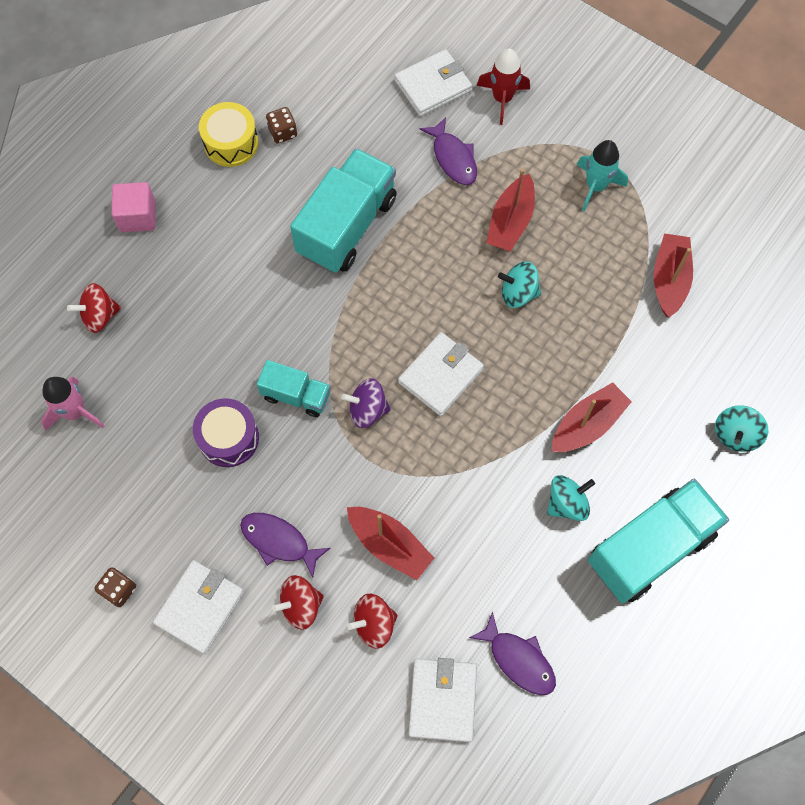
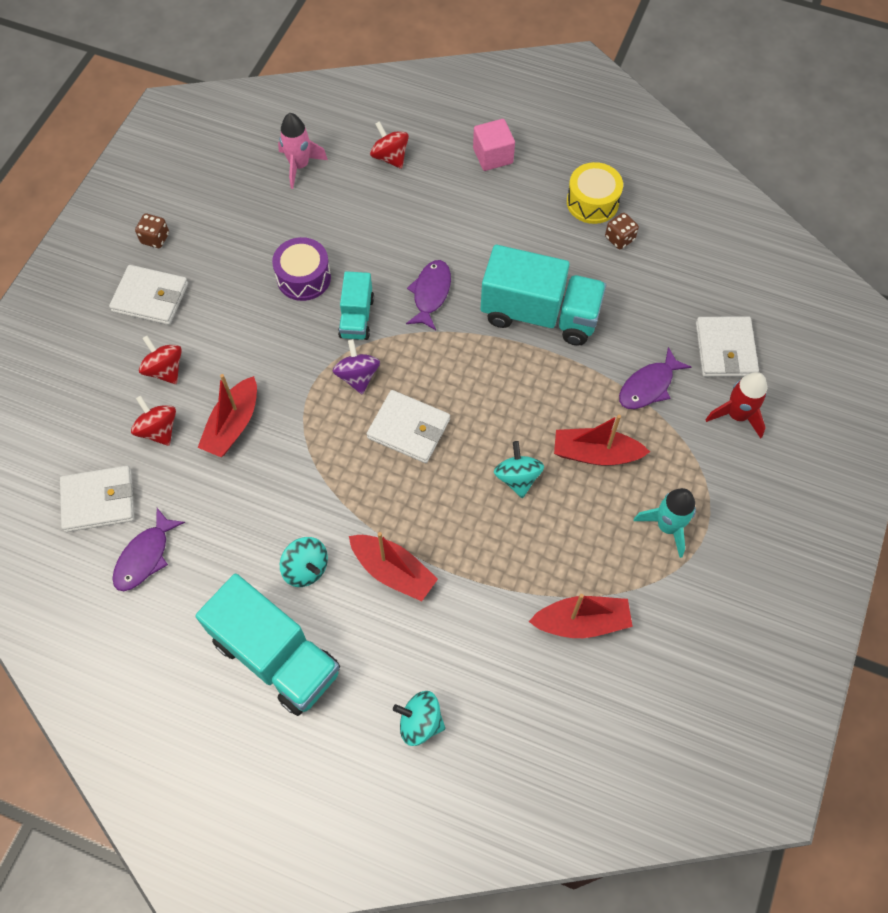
camera: 75 degrees right, 5 degrees down
(279, 541) = (219, 339): purple fish -> purple fish (431, 293)
(433, 86) = (725, 349): white wallet -> white wallet turned 45 degrees clockwise

